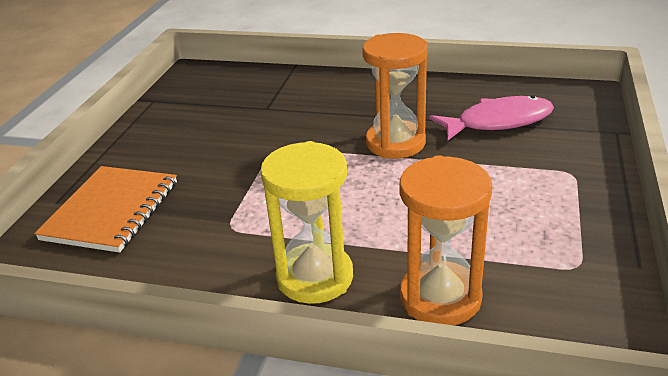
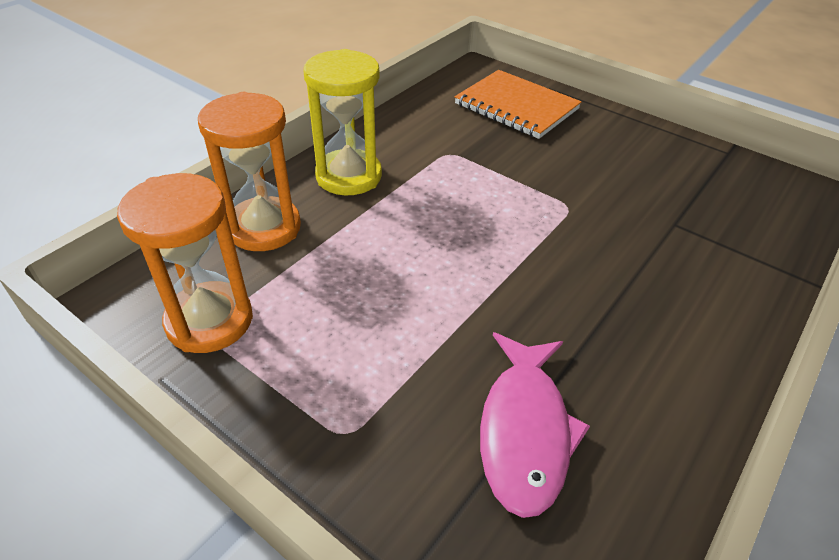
camera: 110 degrees right, 10 degrees up
(395, 143) = (527, 297): orange hourglass -> orange hourglass (209, 321)

